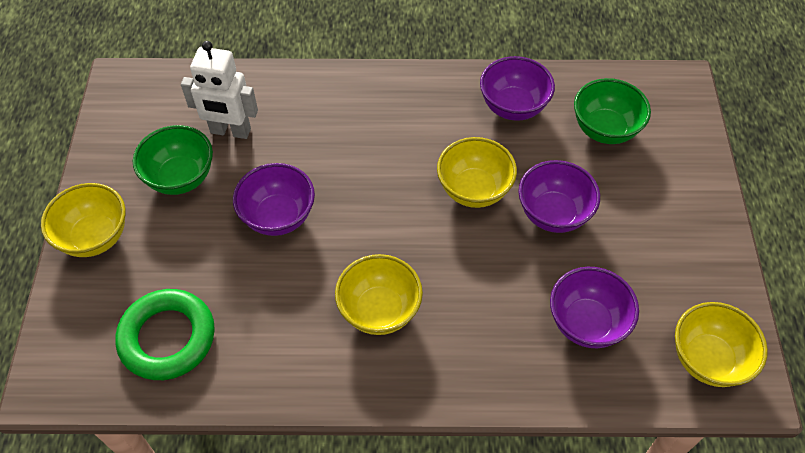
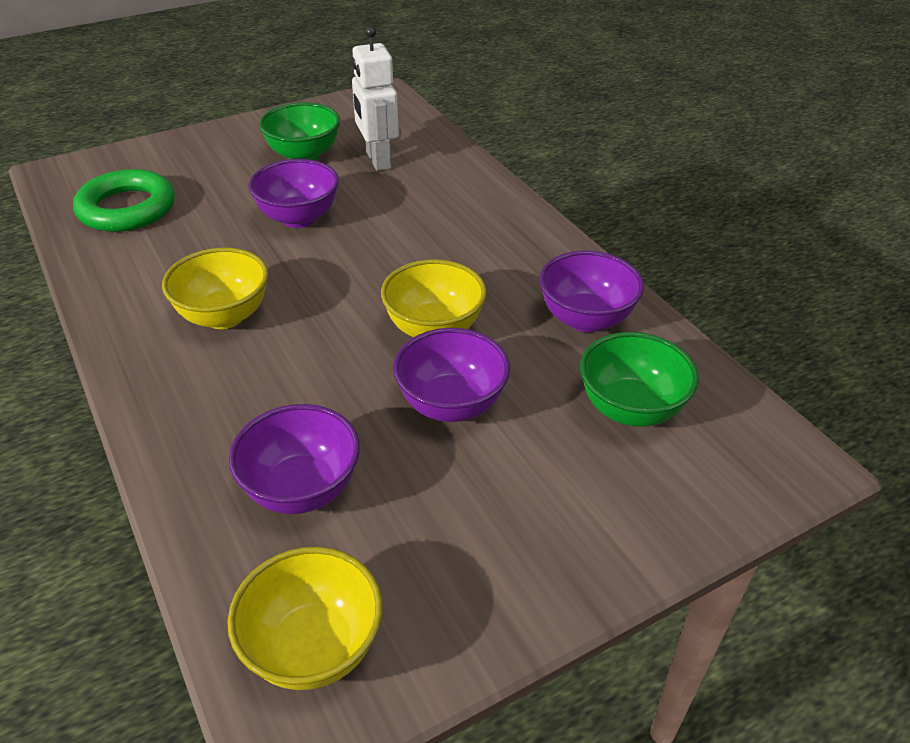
camera: 60 degrees right, 15 degrees down
(95, 237) = (211, 141): yellow bowl -> none

